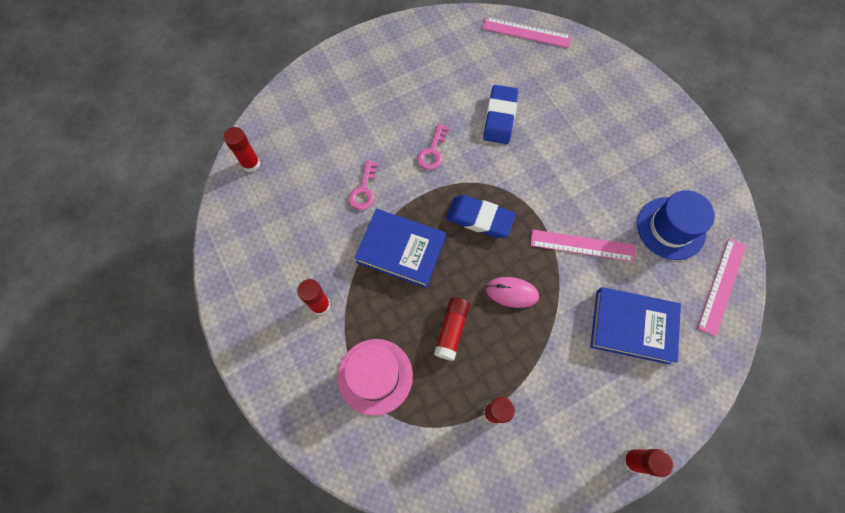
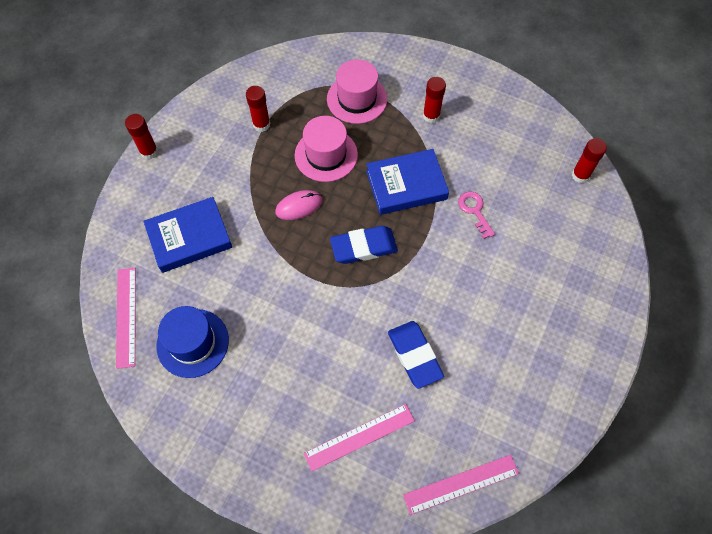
camera: 145 degrees right, 5 degrees down
(432, 151) = (448, 280): pink key -> none
(451, 330) = (326, 155): red glue stick -> pink hat
(582, 245) = (264, 278): pink ruler -> pink ruler (359, 437)

